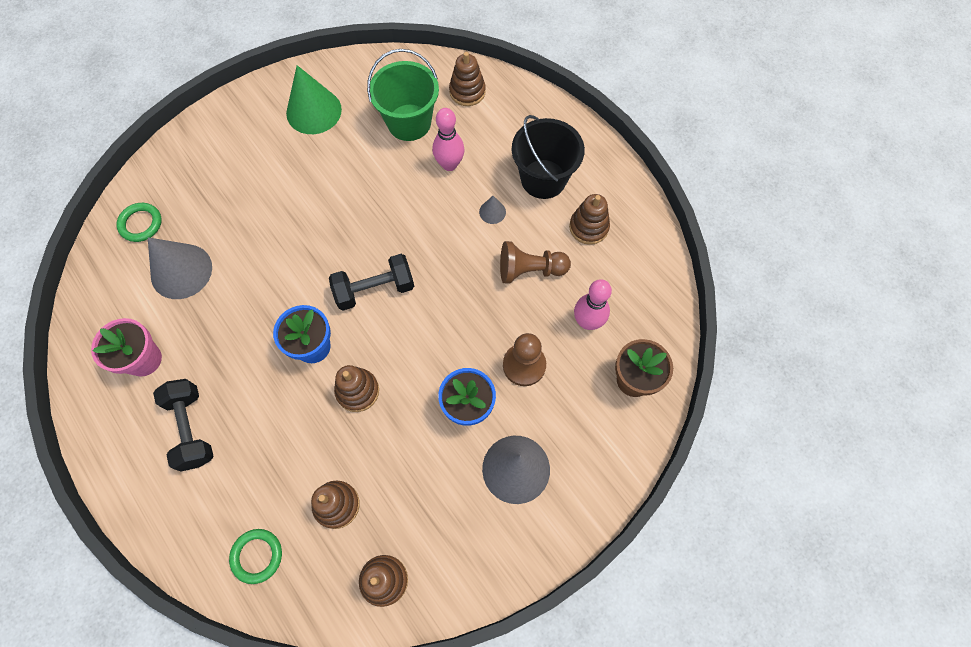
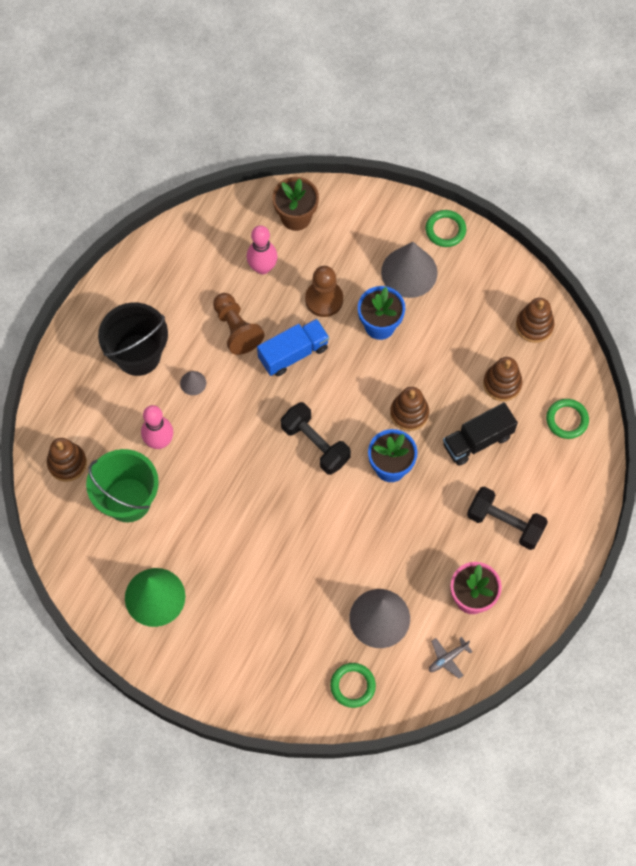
camera: 115 degrees left, 0 degrees up
(107, 311) = (447, 658): none -> grey plane
(191, 428) = (505, 523): black dumbbell -> black dumbbell turned 75 degrees clockwise
(290, 445) = (477, 440): none -> black truck
(478, 310) = (293, 353): none -> blue truck
(550, 537) = (445, 230): none -> green ring
(588, 227) = (171, 299): brown stacking toy -> none

